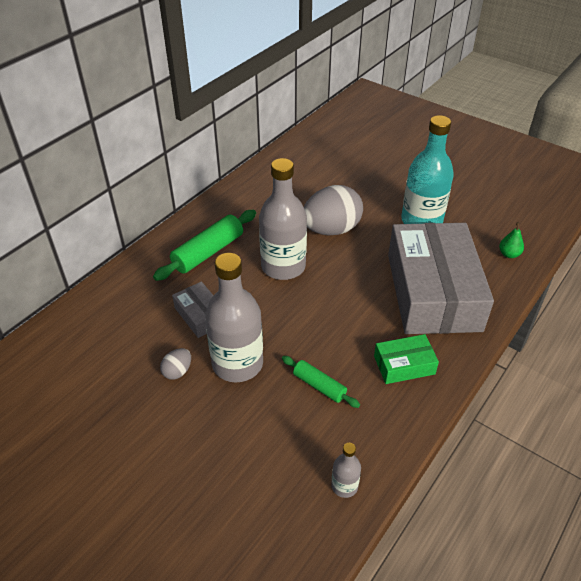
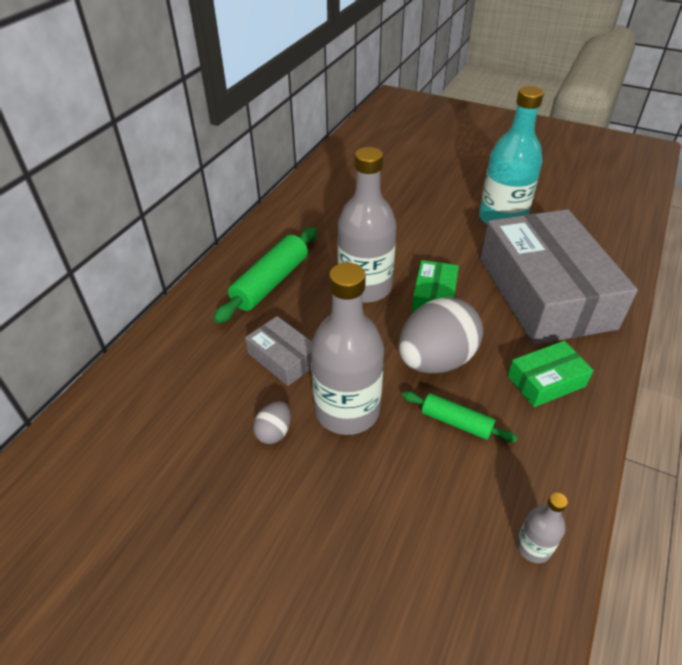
camera: 10 degrees left, 0 degrees up
(331, 230) = (406, 240): grey egg -> grey egg (436, 360)
(338, 282) = (434, 296): none -> green box
(509, 254) = (609, 242): green pear -> none

